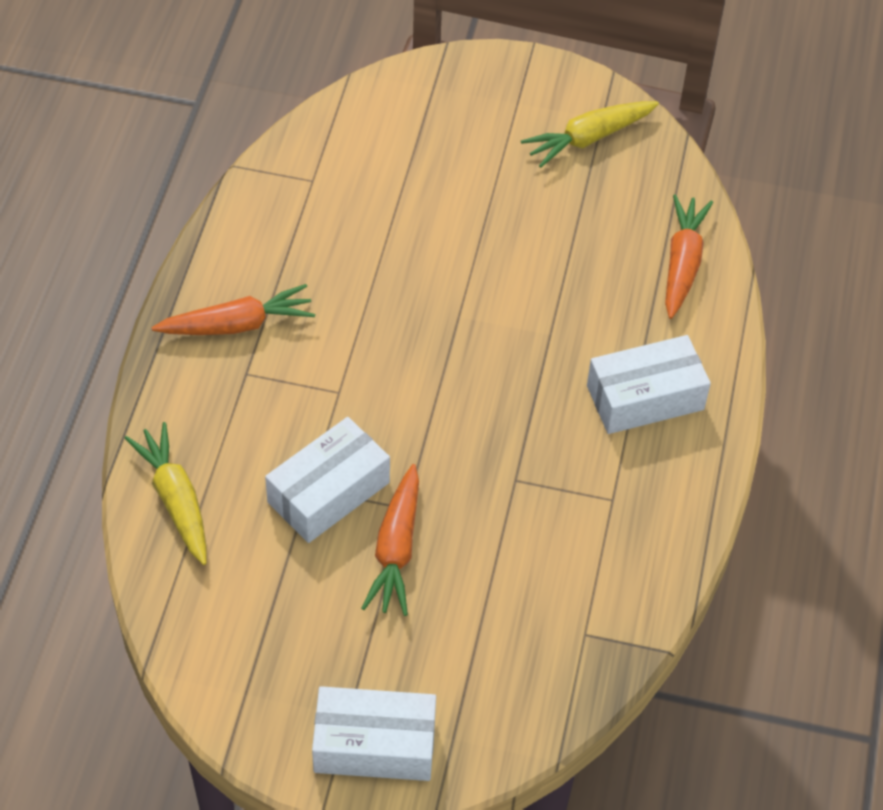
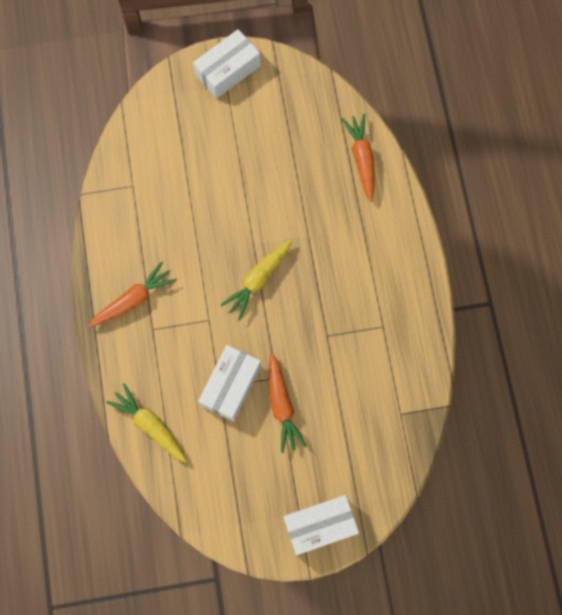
camera: 20 degrees left, 20 degrees up
(589, 138) = (277, 94): yellow carrot -> yellow carrot (258, 280)
(645, 398) = (375, 255): white box -> white box (228, 70)

